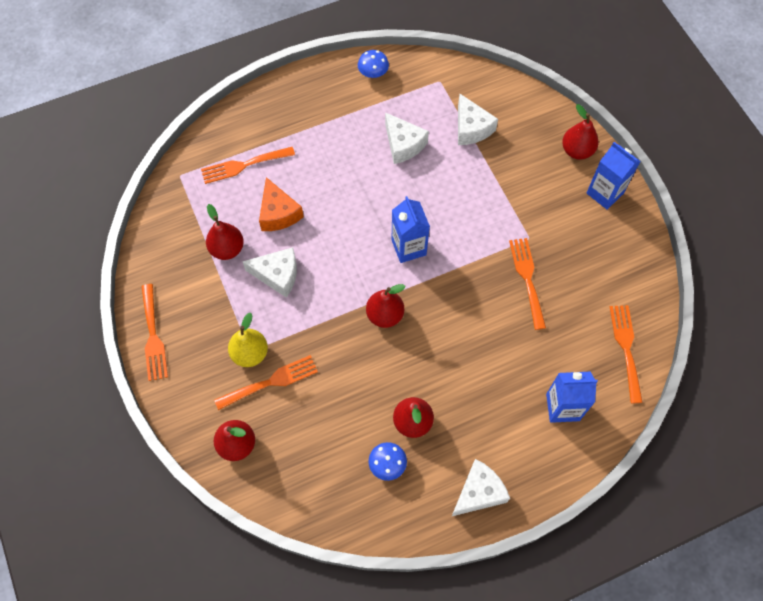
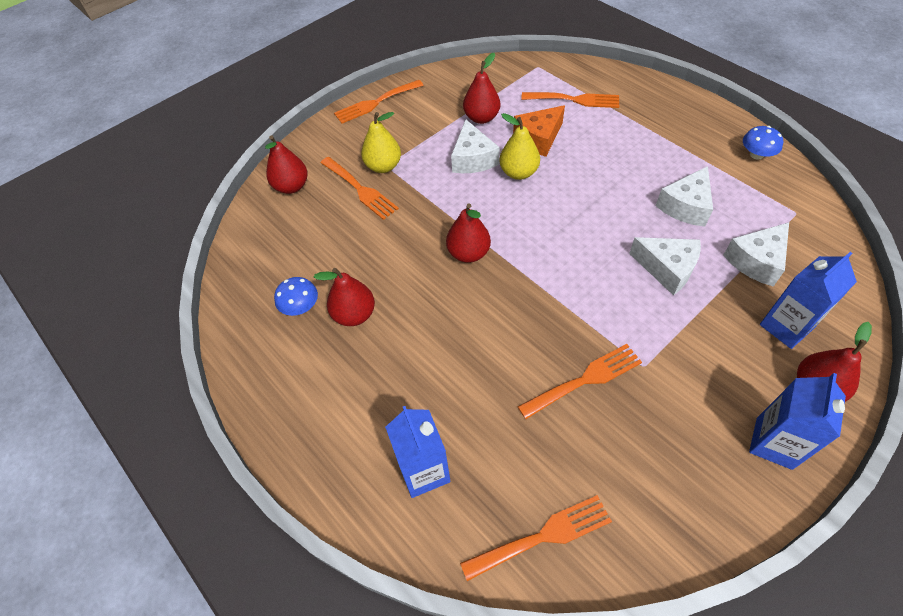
camera: 75 degrees right, 10 degrees down
(243, 165) = (575, 100): orange fork -> orange fork turned 135 degrees clockwise
(312, 245) = (518, 172): none -> yellow pear
(408, 247) = (560, 249): blue carton -> blue carton (786, 327)
(479, 492) = (288, 404): white cheese -> white cheese (667, 269)

